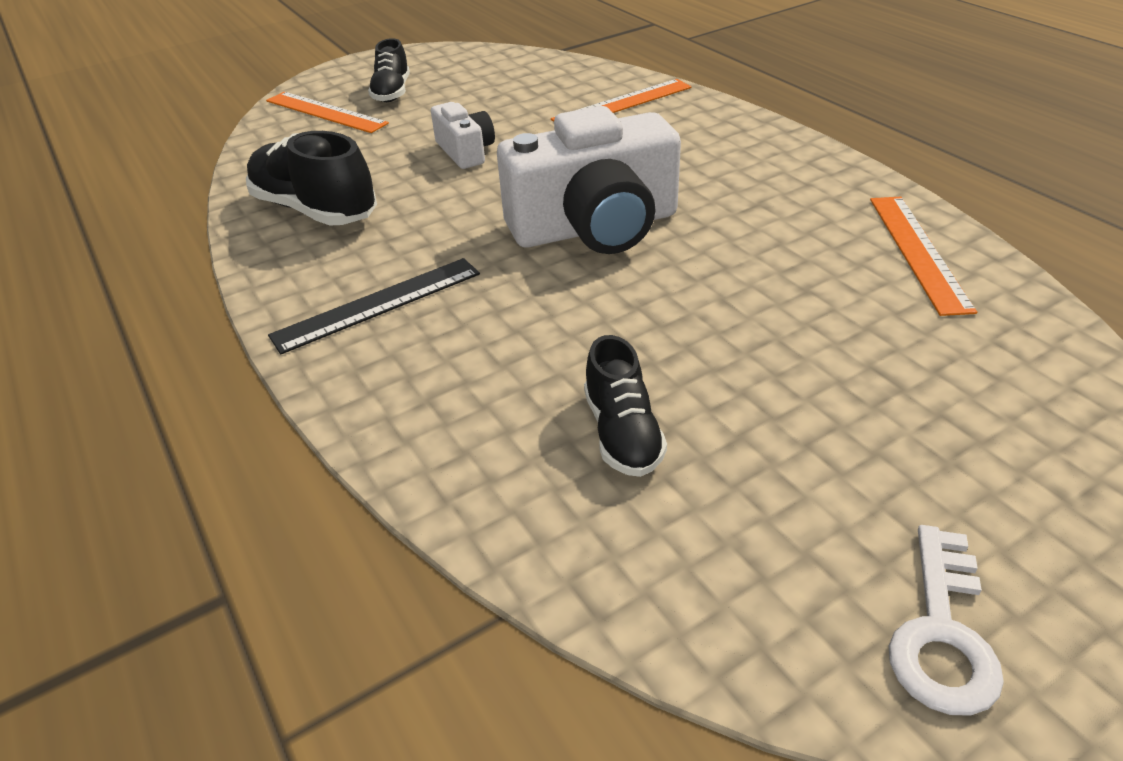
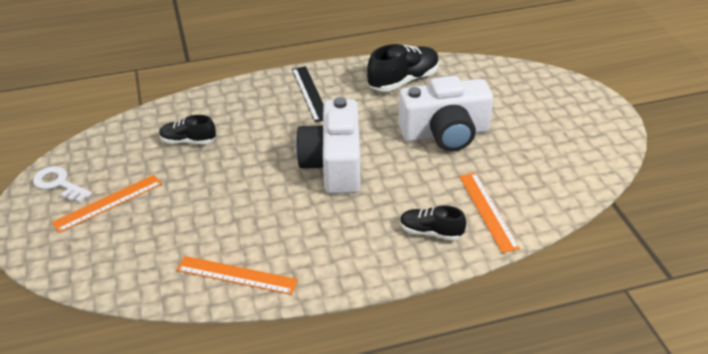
camera: 105 degrees right, 0 degrees up
(325, 112) = (525, 88): orange ruler -> orange ruler (108, 203)
(392, 92) = (547, 114): black shoe -> black shoe (431, 232)
(465, 151) = (445, 133): white camera -> white camera, size x1.99

